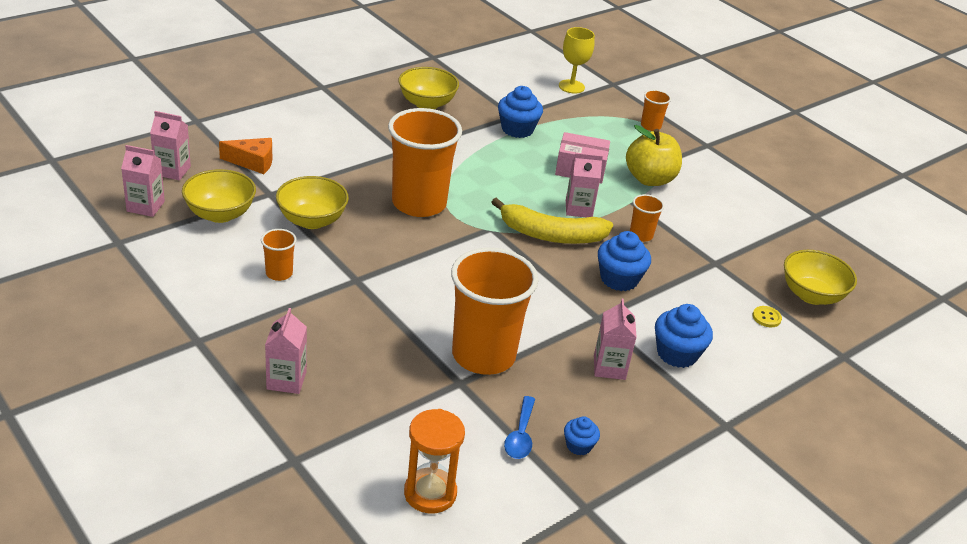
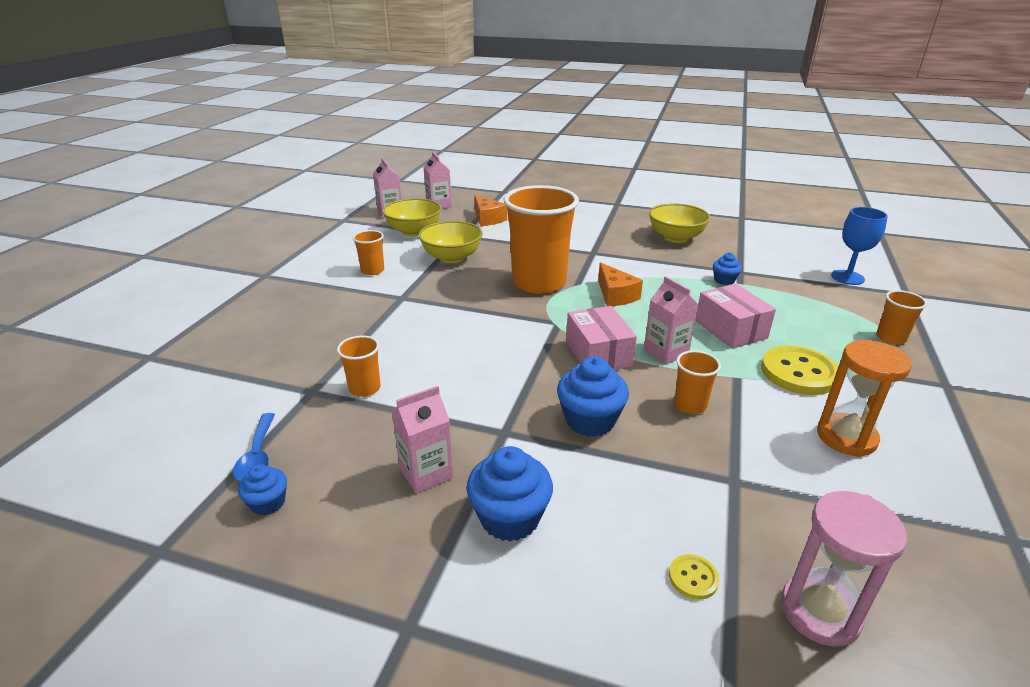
camera: 60 degrees right, 5 degrees down
(286, 380) = (246, 319): pink carton -> none
(430, 493) = (136, 436): orange hourglass -> orange hourglass (846, 437)
(482, 183) = (615, 295): none -> orange cheese
(483, 355) = (365, 388): orange cup -> orange cup, size x0.44
(517, 129) = (724, 280): blue cupcake -> blue cupcake, size x0.56
(520, 435) = (257, 456): blue spoon -> blue spoon turned 75 degrees counterclockwise
(551, 235) = (598, 354): yellow banana -> pink box
(571, 86) = (847, 277): yellow goblet -> blue goblet
(649, 179) = (799, 372): yellow apple -> yellow button
(811, 295) = (820, 612): yellow bowl -> pink hourglass

